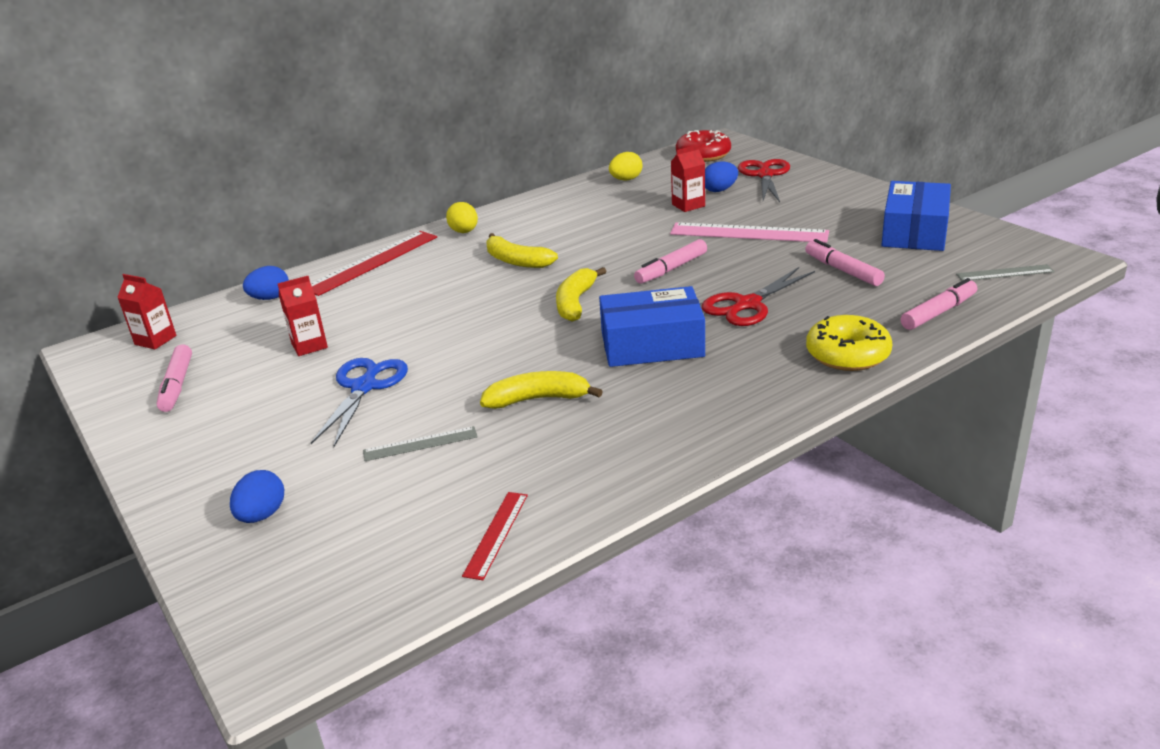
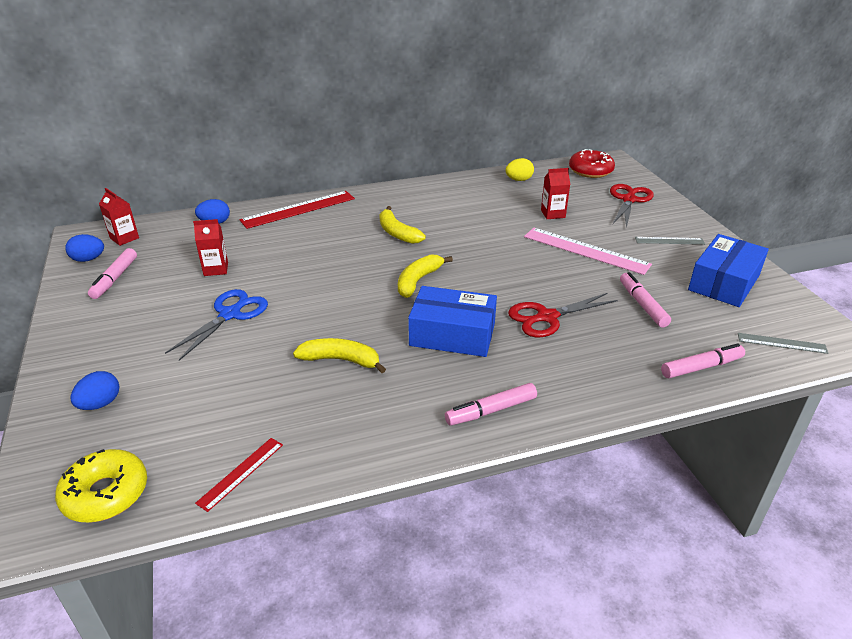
camera: 15 degrees right, 5 degrees up
(420, 444) = (237, 375): grey ruler -> grey ruler (669, 241)
(464, 232) = (376, 199): yellow egg -> none
(671, 269) = (506, 269): pink marker -> pink marker (491, 410)
(719, 190) = (585, 205): blue egg -> blue egg (88, 259)
(847, 354) = (601, 387): yellow donut -> yellow donut (106, 494)

